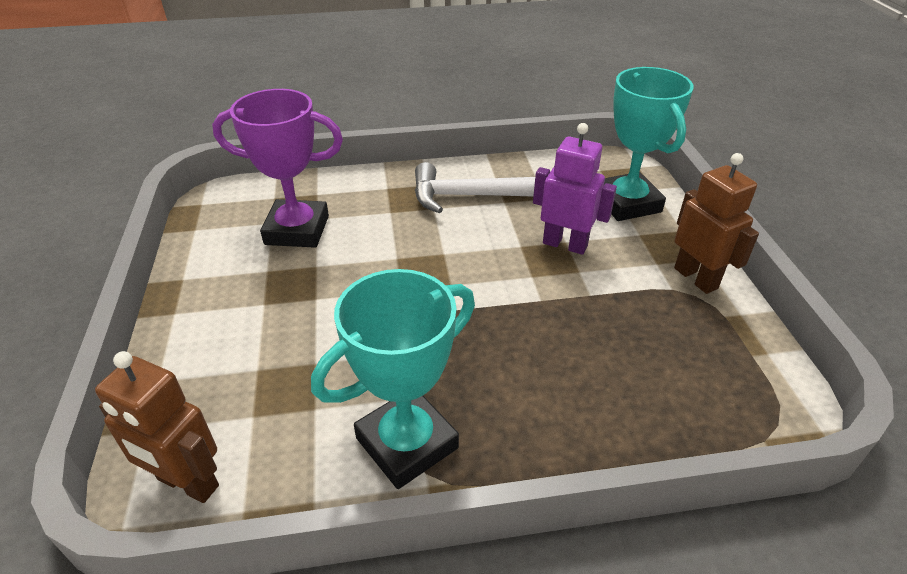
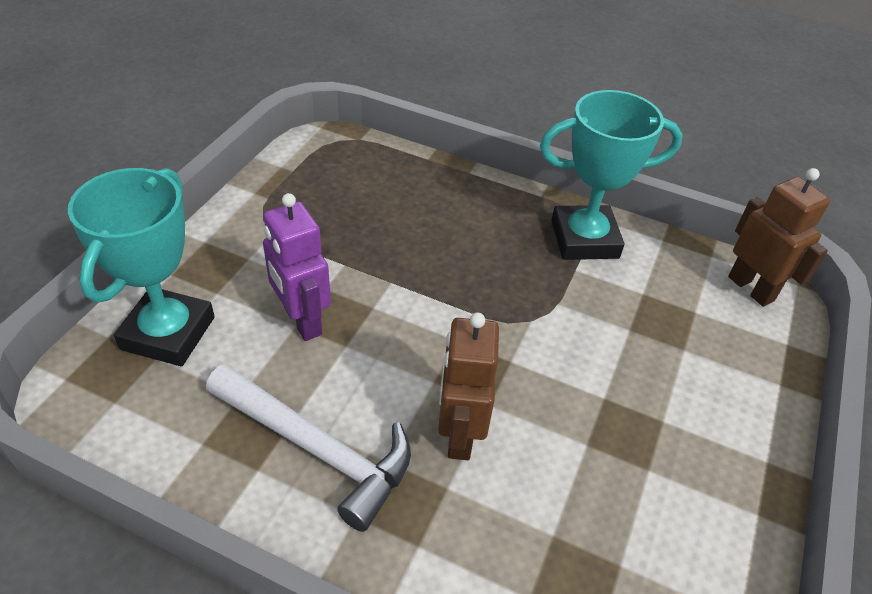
camera: 150 degrees left, 5 degrees up
(297, 230) = (589, 523): purple trophy -> none
(696, 278) = (240, 230): brown robot -> brown robot (459, 434)

